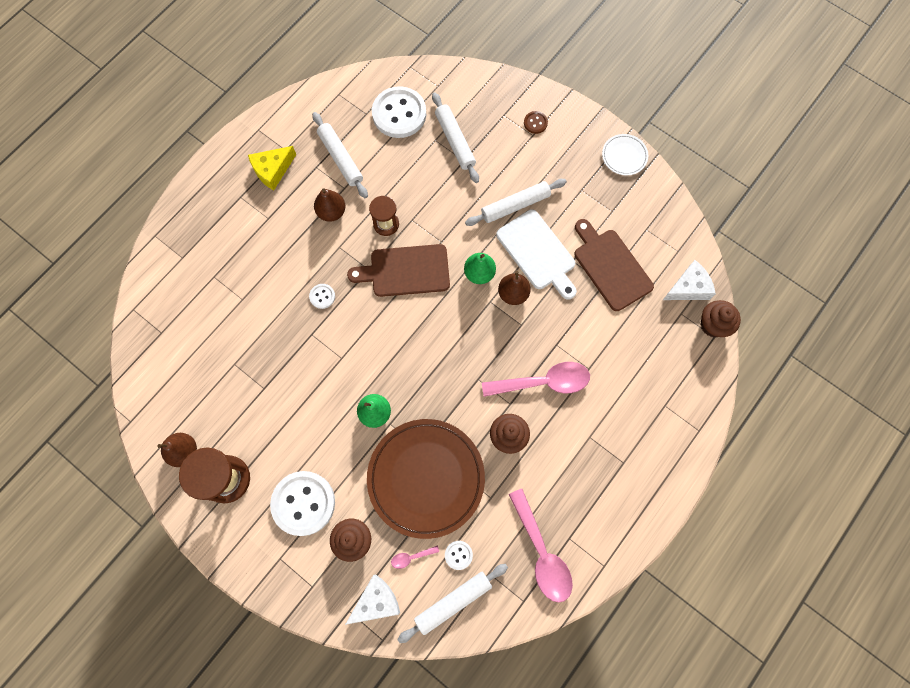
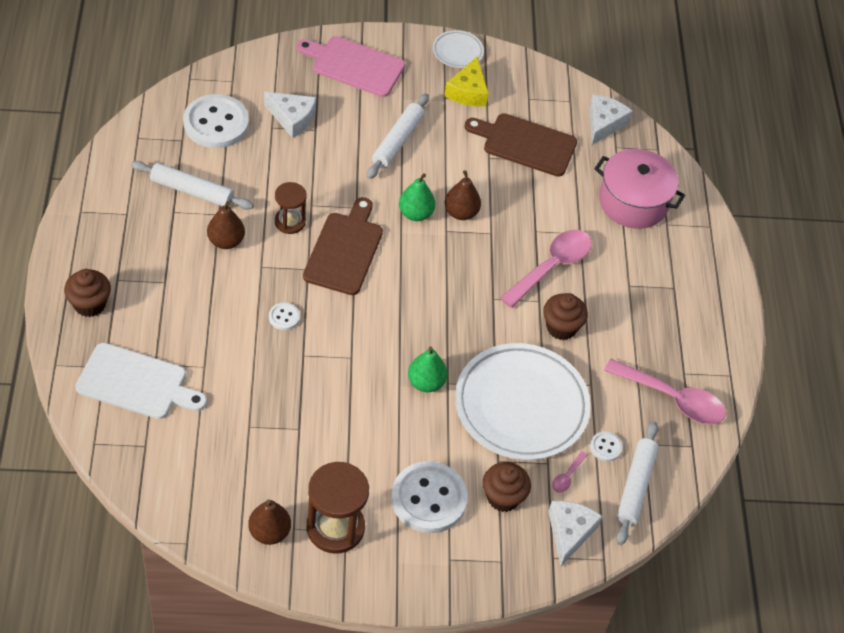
camera: 45 degrees left, 20 degrees down
(272, 170) = (130, 238): yellow cheese -> yellow cheese (468, 92)
(405, 271) = (345, 250): brown cutting board -> brown cutting board turned 150 degrees clockwise
(426, 478) = (521, 405): brown plate -> white plate
(455, 141) = (292, 118): white rolling pin -> white cheese
(535, 123) = (354, 65): brown button -> pink cutting board
(538, 253) = (452, 168): white cutting board -> white cutting board (136, 383)
(654, 369) = (633, 202): none -> pink pot
(713, 325) = (649, 141): brown cupcake -> brown cupcake (90, 304)

